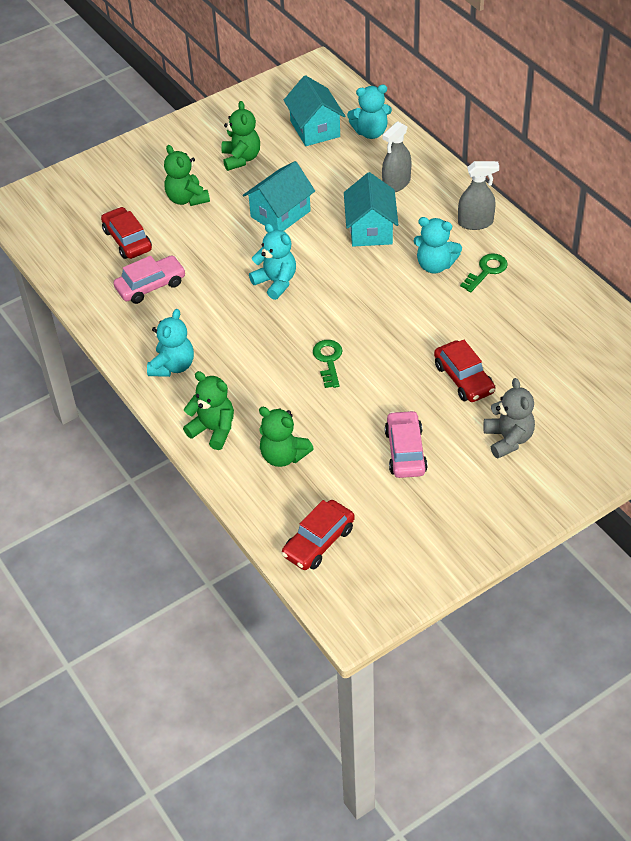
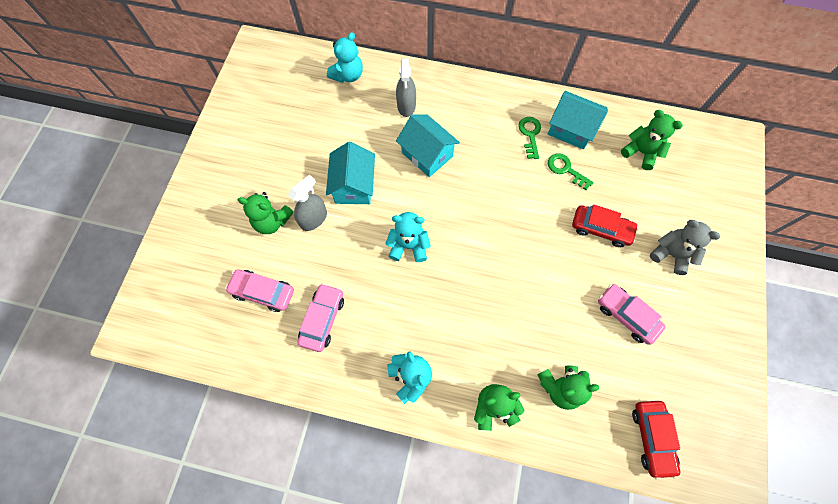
camera: 45 degrees left, 20 degrees up
(127, 240) = (263, 292): red car -> pink car
(241, 158) = (278, 158): green teddy bear -> green teddy bear (641, 152)
(315, 129) = (306, 97): turquoise house -> turquoise house (571, 129)
(328, 361) = (508, 283): green key -> green key (566, 170)
(435, 265) = (495, 153): turquoise teddy bear -> none
(475, 222) = (486, 102): grey spray bottle -> grey spray bottle (313, 219)

